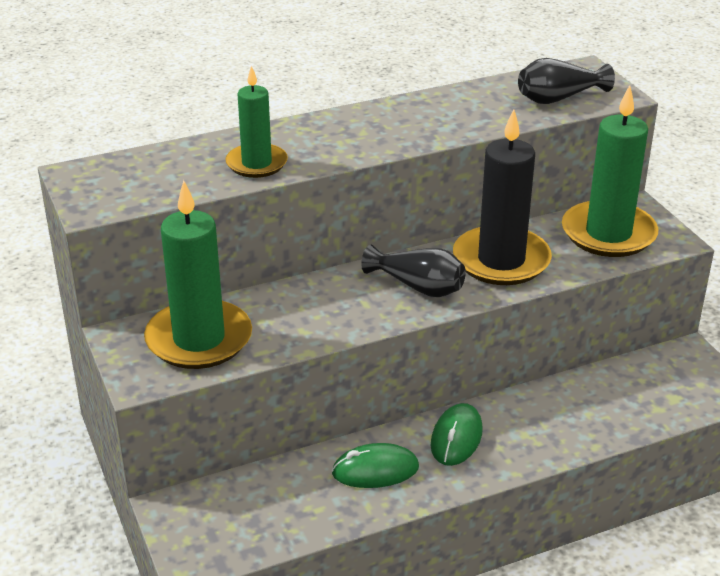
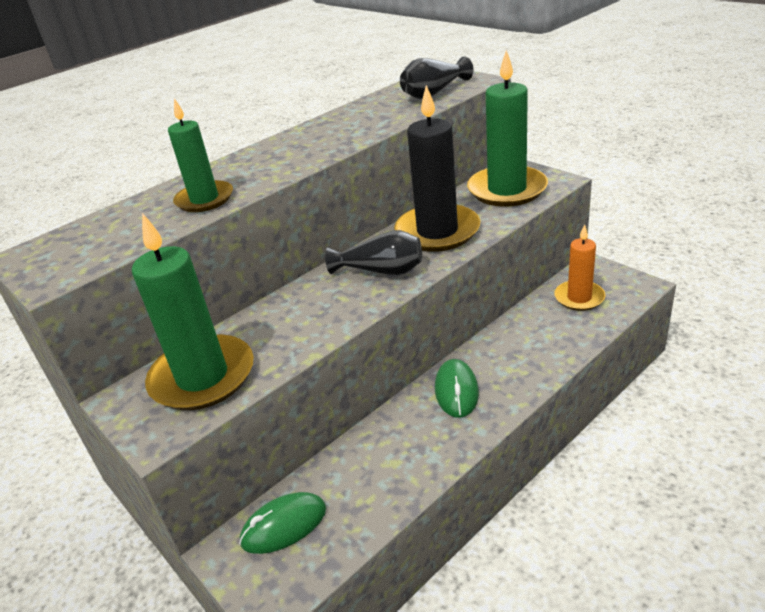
camera: 15 degrees left, 0 degrees up
(375, 470) = (403, 443): green mouse -> green mouse (284, 525)
(650, 384) = (579, 298): none -> orange candle

